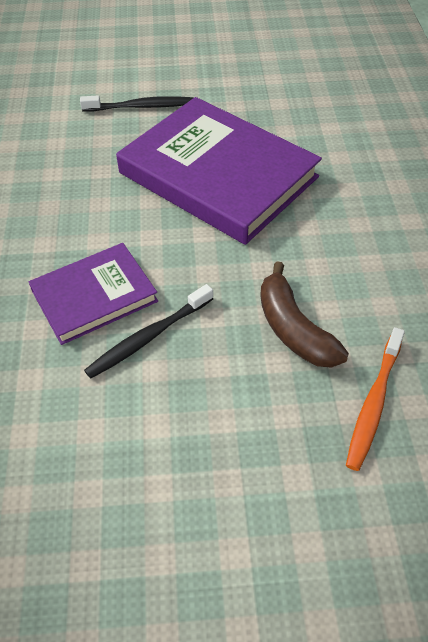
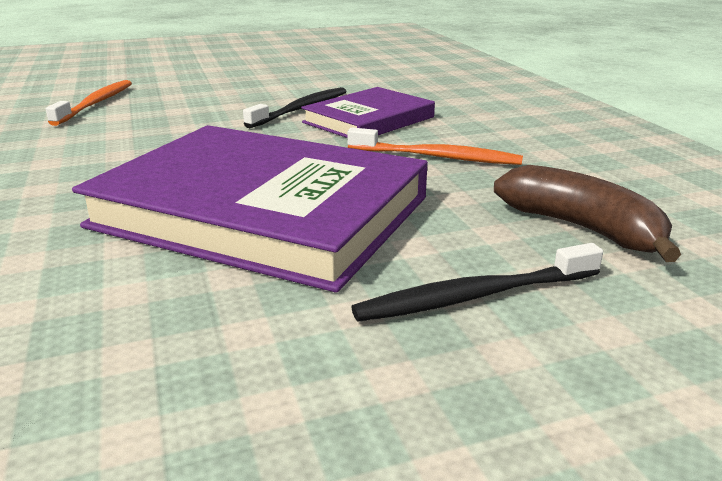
camera: 165 degrees right, 25 degrees down
(80, 218) = (436, 157): none -> orange toothbrush
(293, 329) = (159, 122): brown banana -> brown banana (582, 228)

